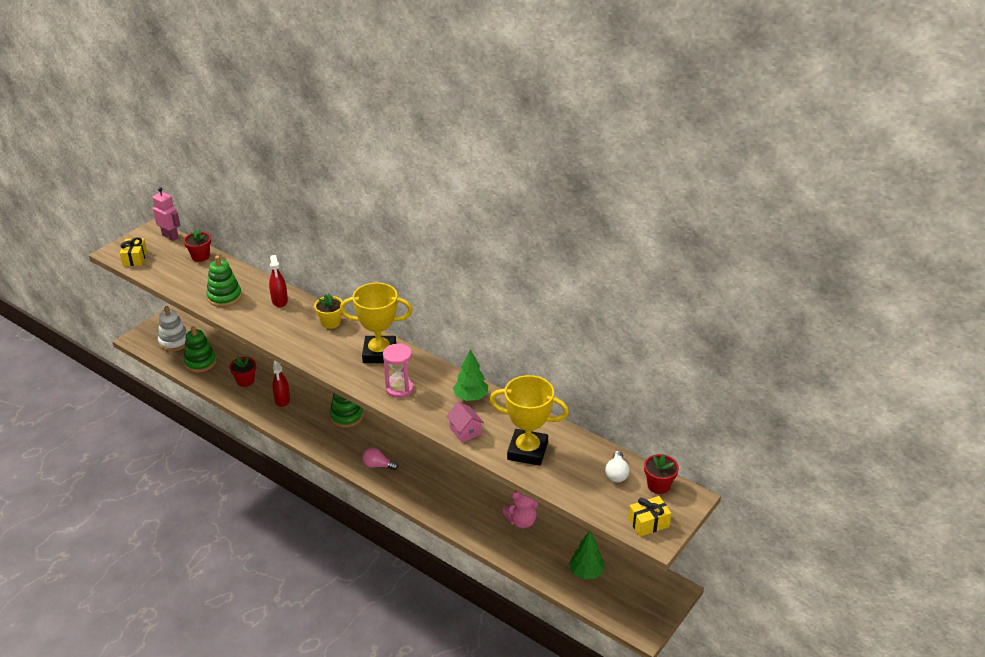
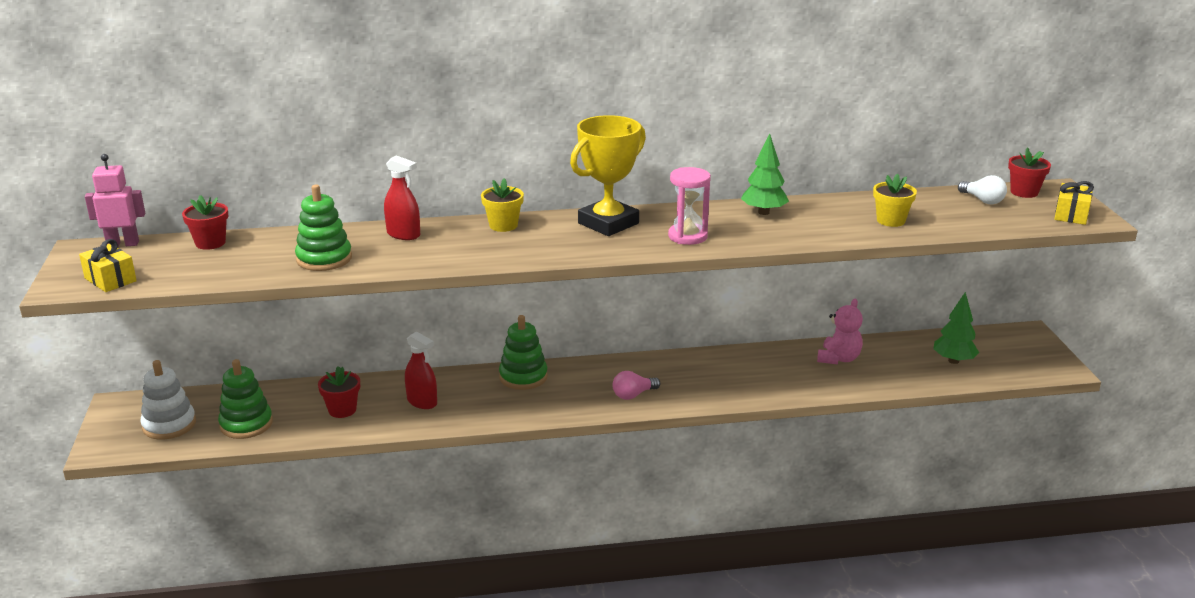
camera: 45 degrees left, 10 degrees down
(465, 431) = (813, 234): pink house -> none
(527, 451) = (891, 220): yellow trophy -> yellow flower pot

